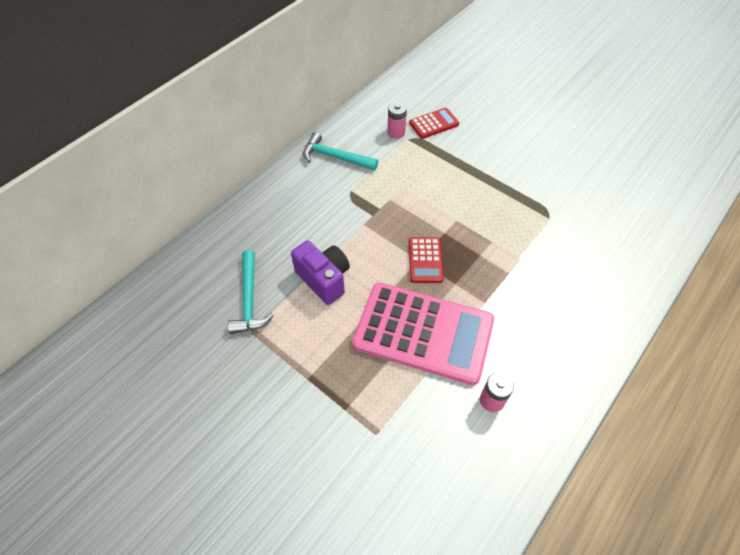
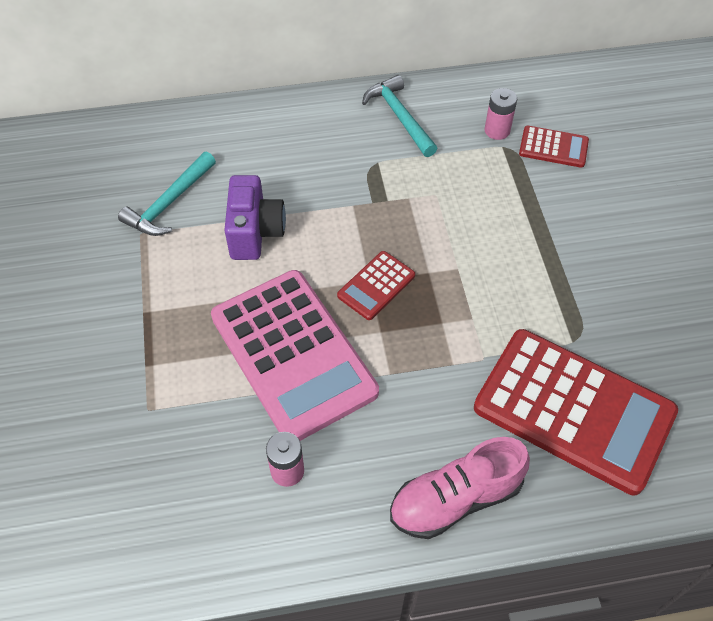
camera: 40 degrees right, 0 degrees up
(585, 342) = (455, 499): none -> pink shoe
(586, 252) = (574, 410): none -> red calculator

